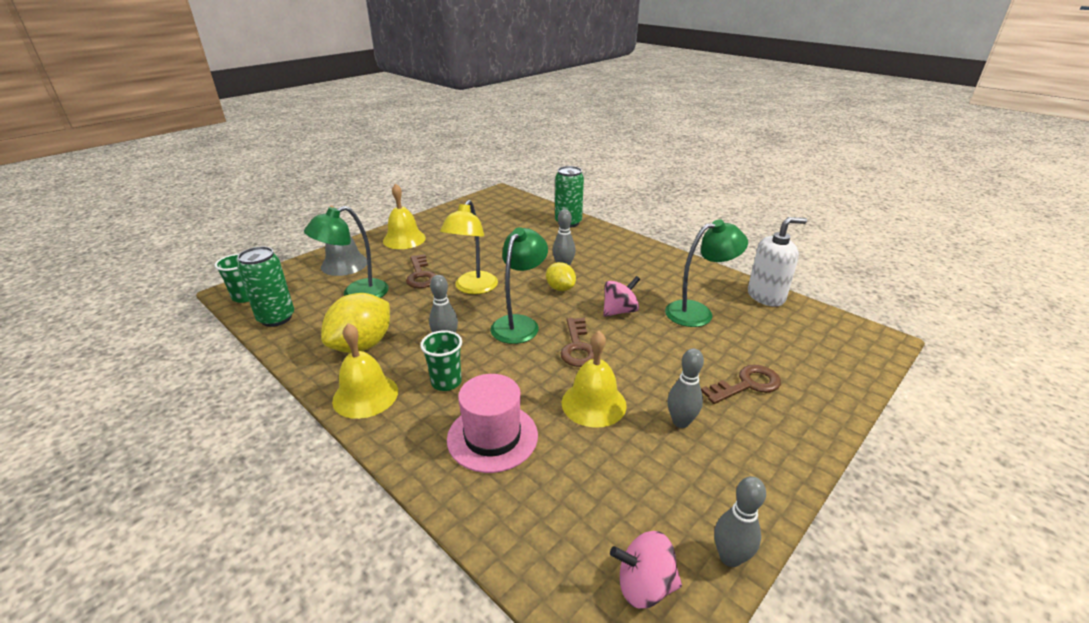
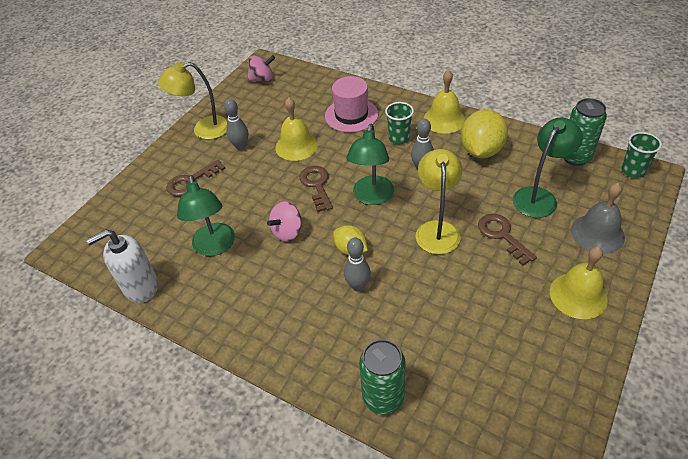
camera: 170 degrees right, 15 degrees up
(698, 312) = (215, 247): green lamp -> green lamp turned 75 degrees counterclockwise
(730, 557) = (225, 94): grey bowling pin -> none
(753, 471) = (203, 129): none -> yellow lamp

